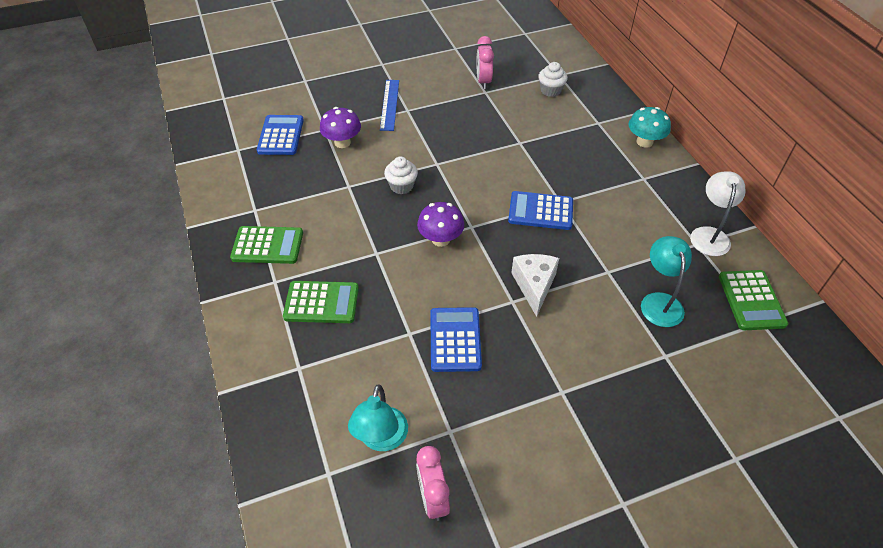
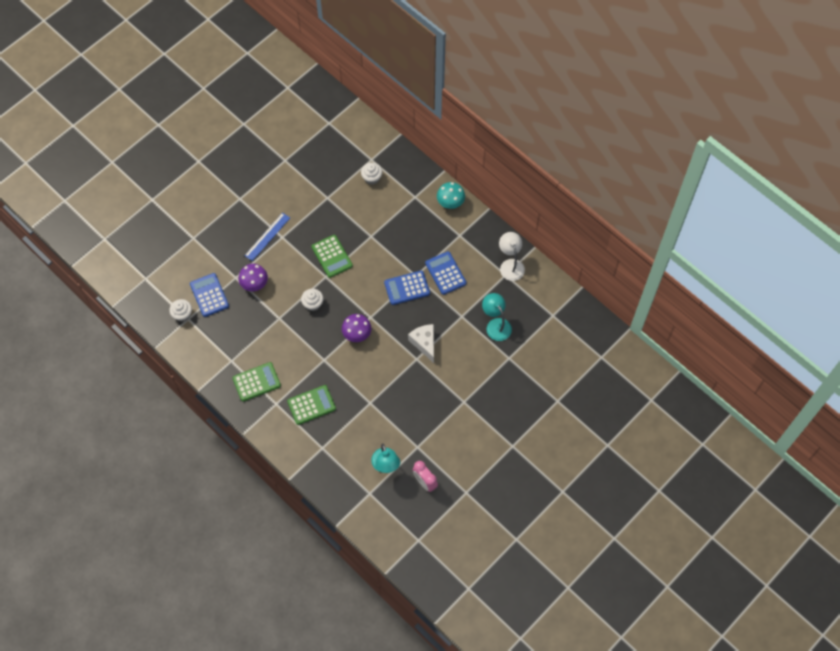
camera: 25 degrees left, 15 degrees up
(234, 143) = (182, 314): none -> white cupcake
(389, 104) = (267, 236): blue ruler -> blue ruler turned 60 degrees clockwise
(455, 339) = (396, 396): blue calculator -> blue calculator (445, 273)
(483, 81) = (321, 187): pink clock -> none
(751, 300) = (544, 303): green calculator -> green calculator (332, 256)

